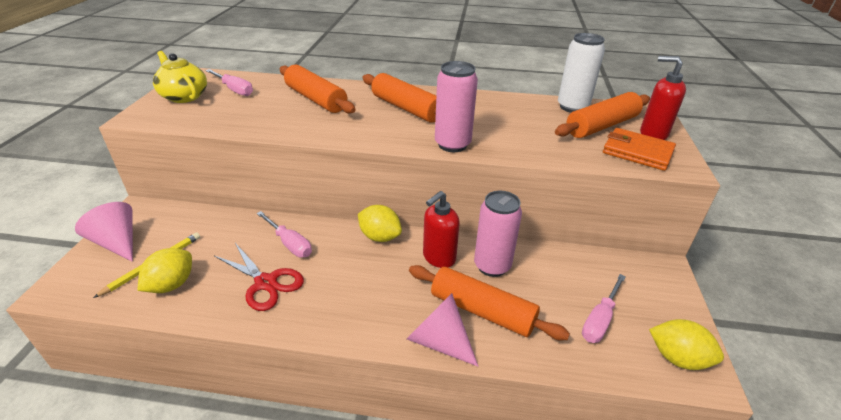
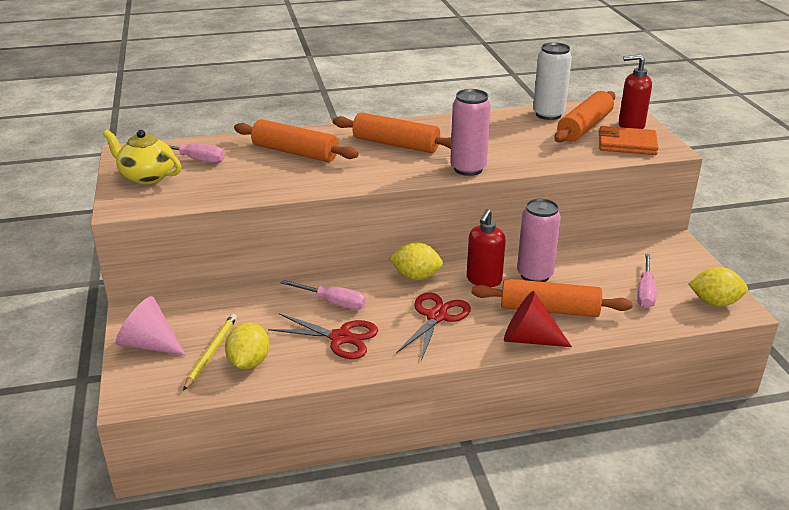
camera: 20 degrees left, 5 degrees down
(367, 285) = (436, 316): none -> red scissors
(439, 341) = (529, 339): pink cone -> red cone

